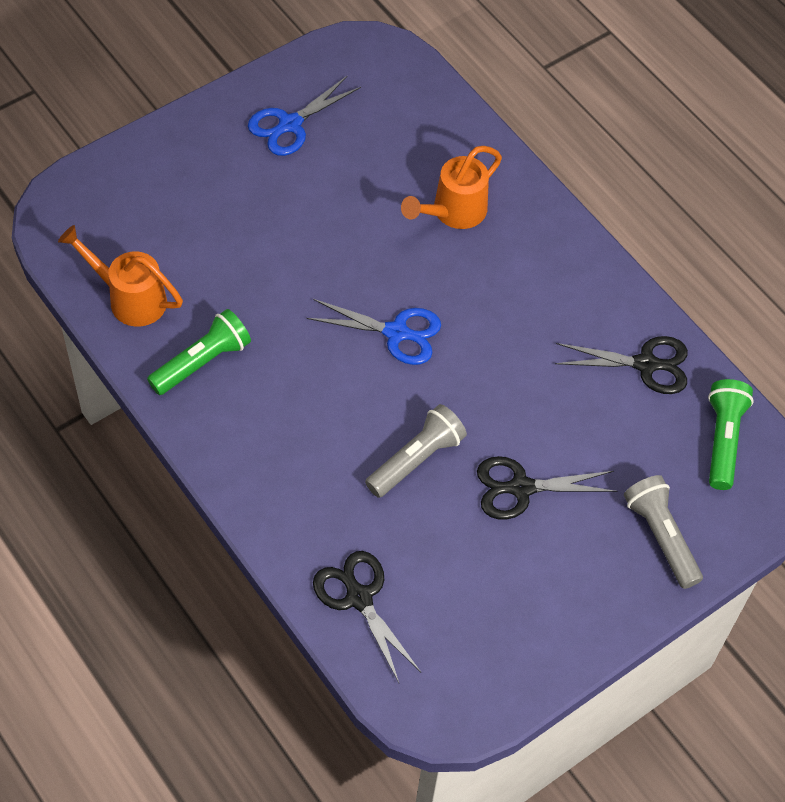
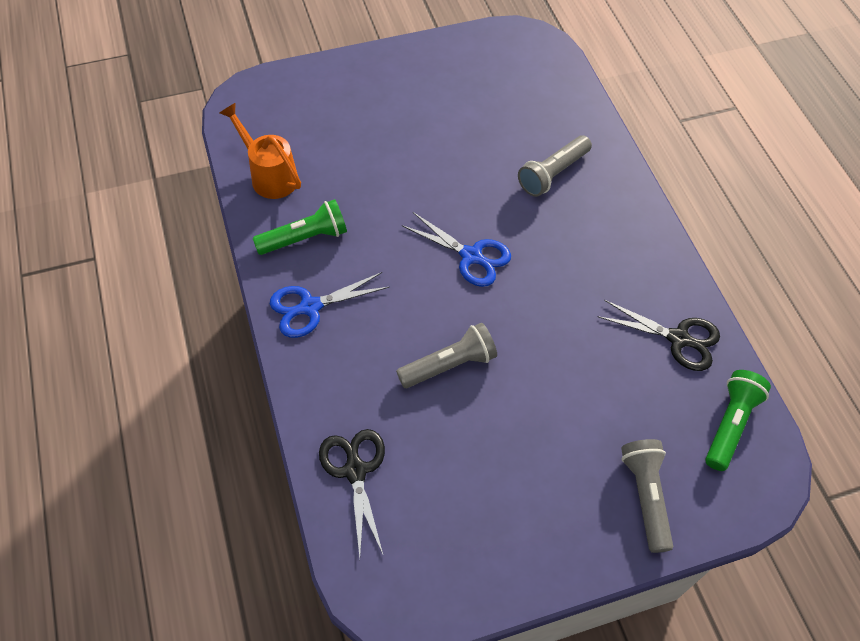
camera: 20 degrees right, 0 degrees up
(290, 124) = (446, 78): blue scissors -> blue scissors (310, 307)
(453, 212) = (553, 174): orange watering can -> grey flashlight
(521, 488) = (532, 415): black scissors -> none

